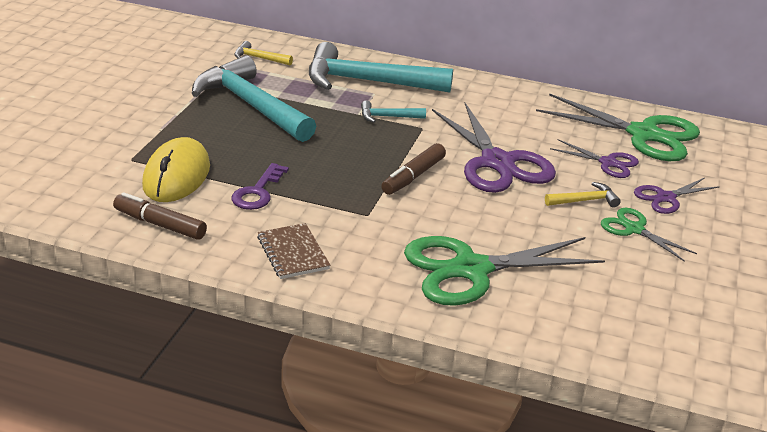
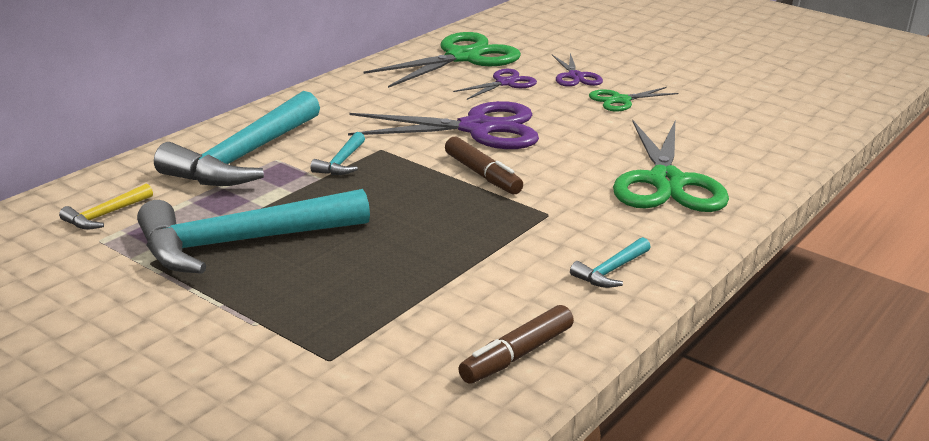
camera: 70 degrees left, 5 degrees down
(177, 176) = (399, 326): yellow mouse -> none
(257, 192) = (469, 272): purple key -> none
(293, 253) = (611, 271): brown notebook -> turquoise hammer
(585, 200) = (566, 108): yellow hammer -> none

